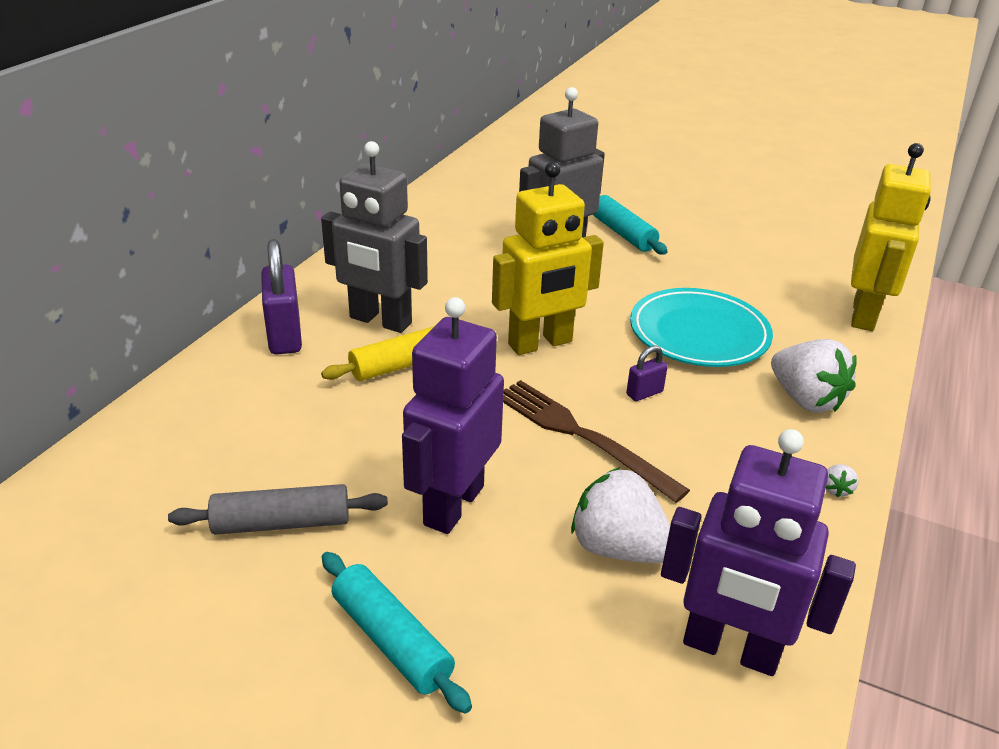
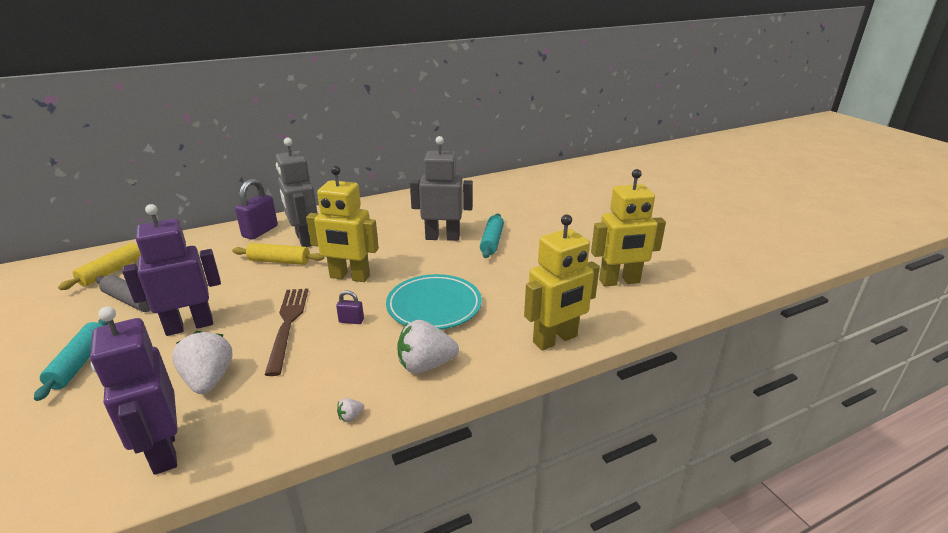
camera: 40 degrees right, 5 degrees down
(141, 502) = (111, 271): none -> yellow rolling pin
(805, 399) = (426, 365): white strawberry -> white strawberry turned 75 degrees clockwise
(816, 231) = (619, 281): none -> yellow robot

